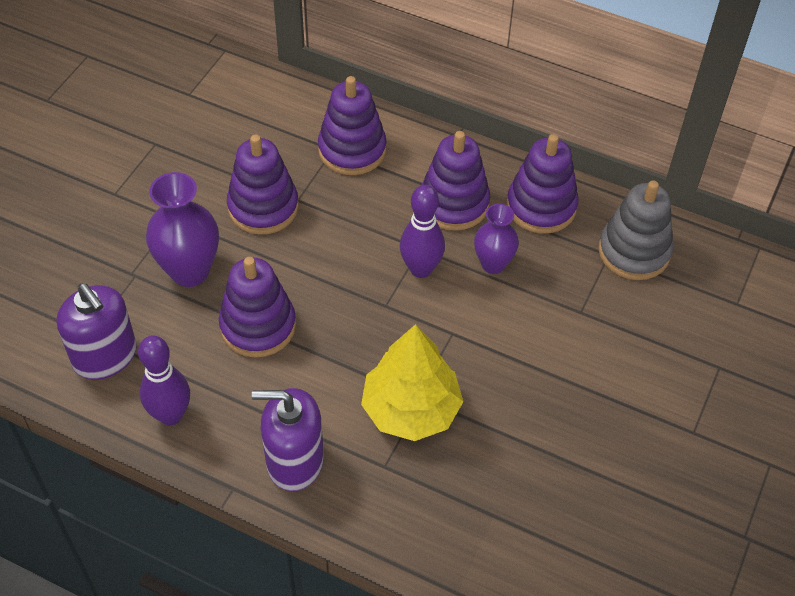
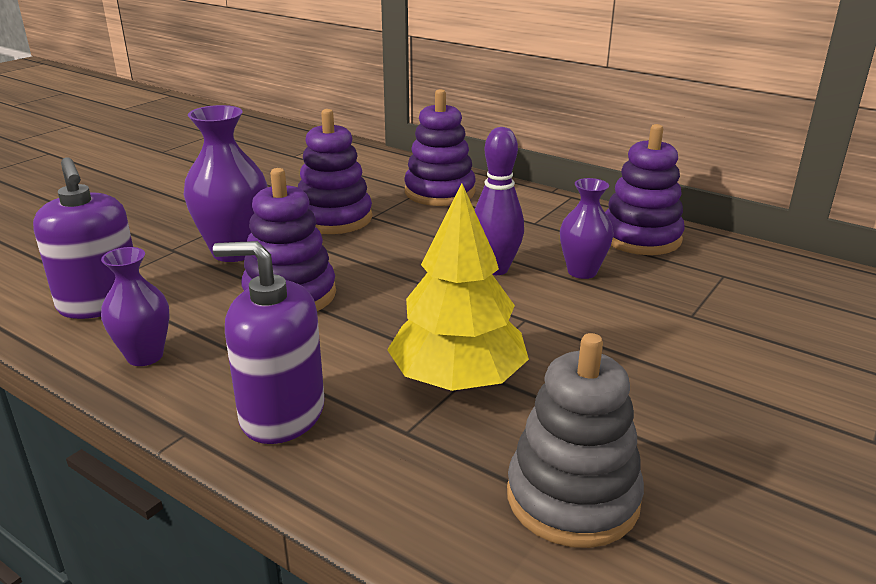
camera: 10 degrees right, 25 degrees down
(171, 415) = (145, 356): purple bowling pin -> purple vase
(454, 203) = (541, 229): purple stacking toy -> none
(634, 252) = (755, 275): grey stacking toy -> grey stacking toy (572, 498)

